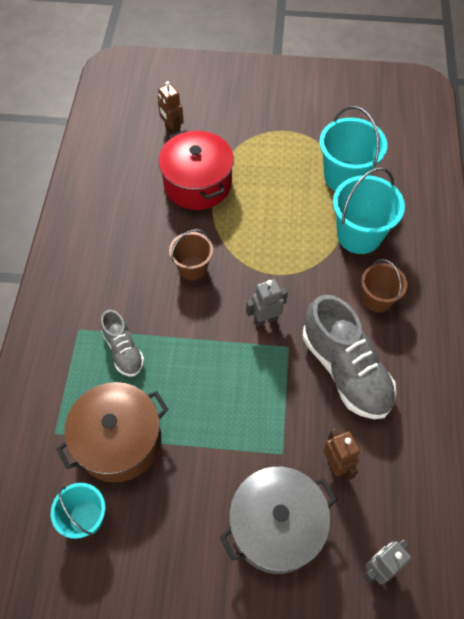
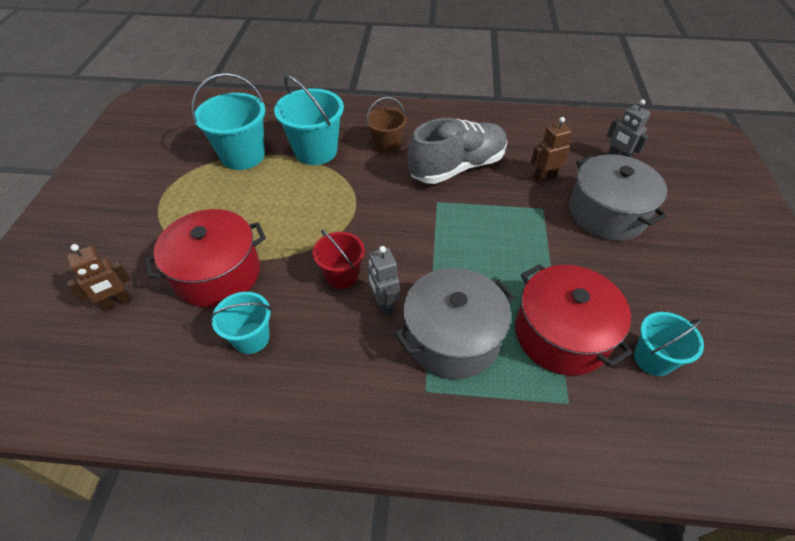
camera: 90 degrees left, 10 degrees down
(119, 440) = (561, 334): brown pot -> red pot
(123, 350) = (452, 338): grey shoe -> grey pot
(135, 214) = (251, 338): none -> turquoise bucket
(192, 268) = (342, 275): brown bucket -> red bucket
(265, 319) = (407, 216): grey robot -> grey robot (384, 304)

